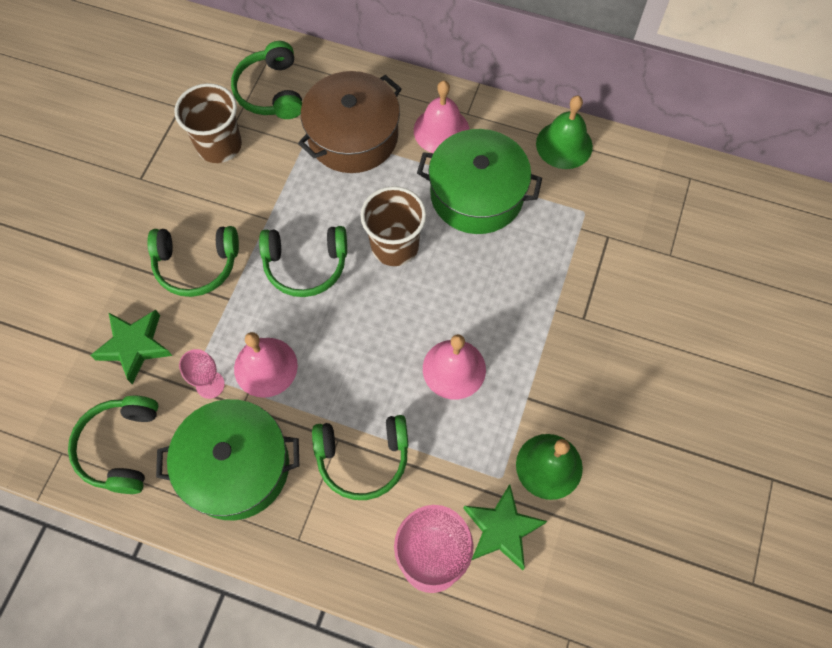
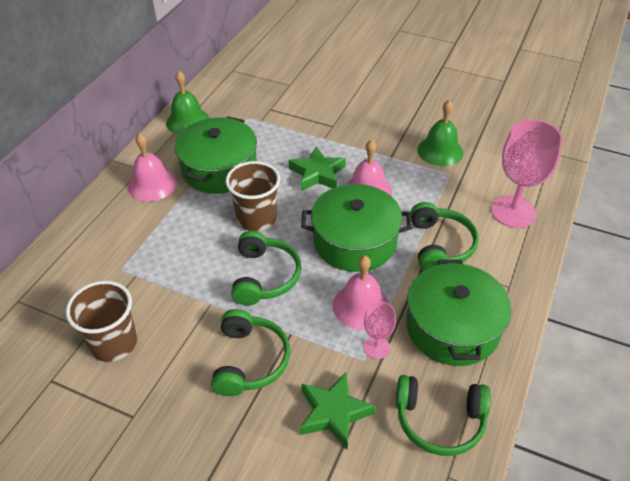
camera: 85 degrees left, 20 degrees down
(271, 91) = (63, 300): green headphones -> none
(353, 136) = (138, 240): brown pot -> none
(364, 356) = (355, 241): none -> green pot
(501, 529) = (486, 176): green star -> green star (317, 174)

